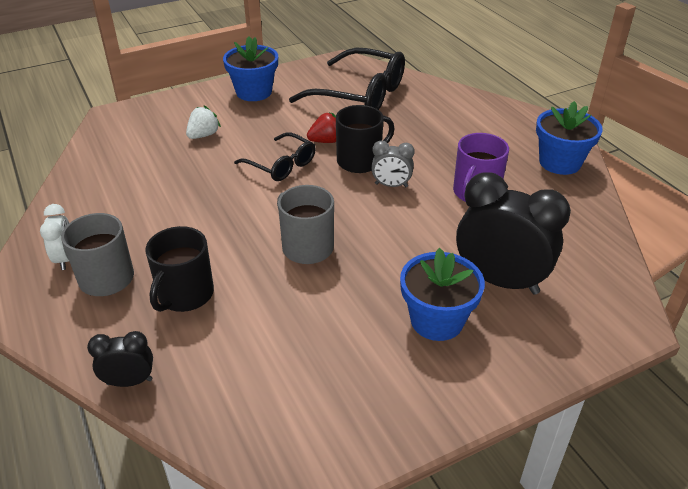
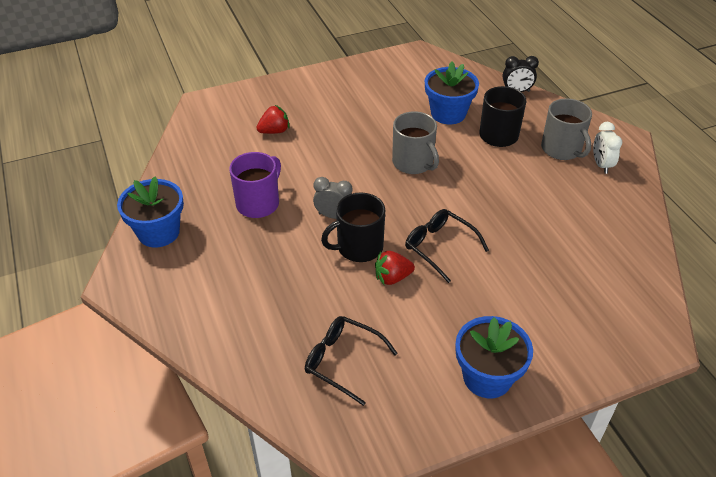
camera: 175 degrees left, 5 degrees up
(203, 135) = (532, 296): white strawberry -> none
(360, 94) = (343, 361): black glasses -> black glasses, size x0.57
(437, 320) = (327, 110): blue flower pot -> blue flower pot (448, 113)
(500, 281) = (274, 131): black clock -> red strawberry

